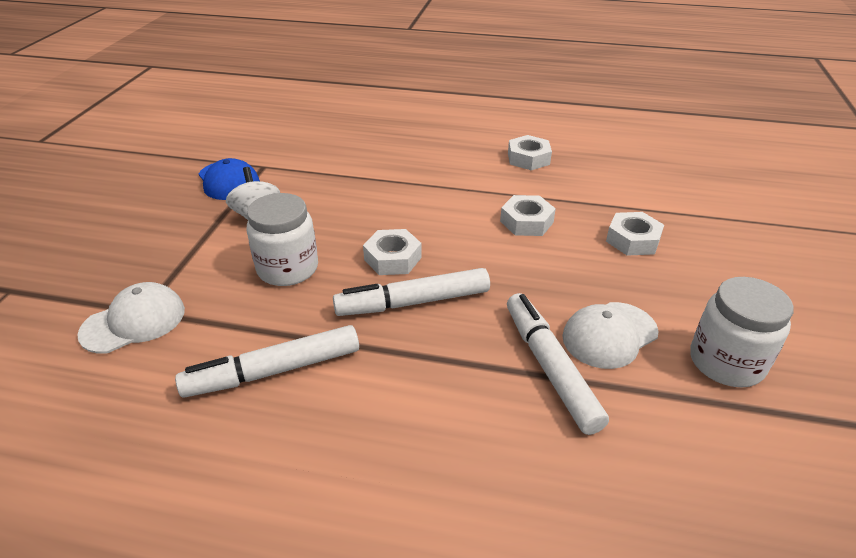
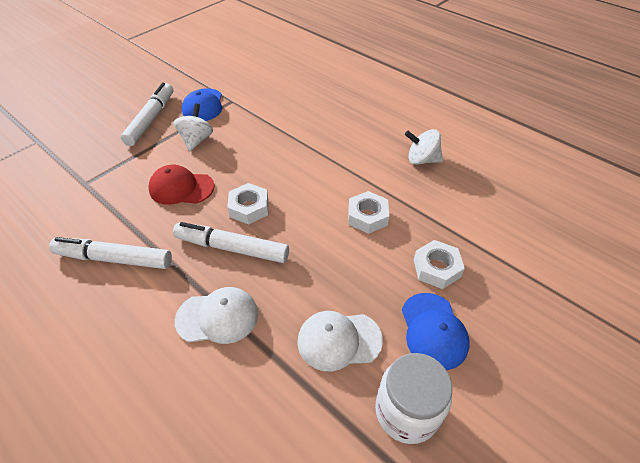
camera: 30 degrees right, 10 degrees up
(134, 322) = (75, 189): white cap -> white cap (218, 317)
(288, 268) = (181, 188): white jar -> red cap
(528, 158) = (421, 160): white nut -> white spinning top
(550, 367) = (273, 344): white marker -> white marker (151, 119)
(681, 289) = (433, 330): none -> blue cap

